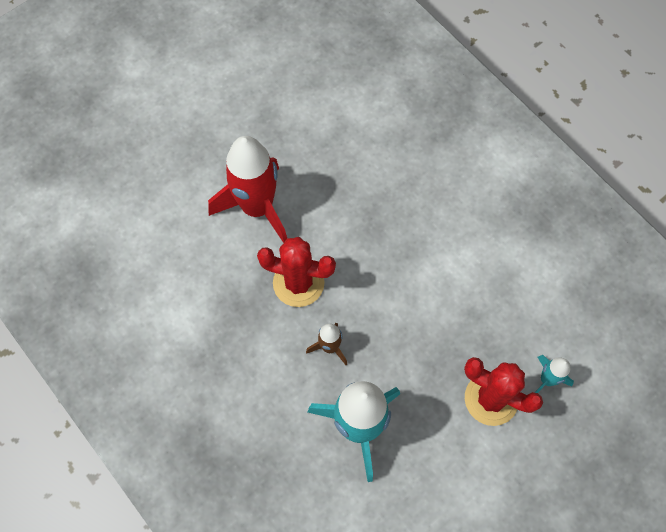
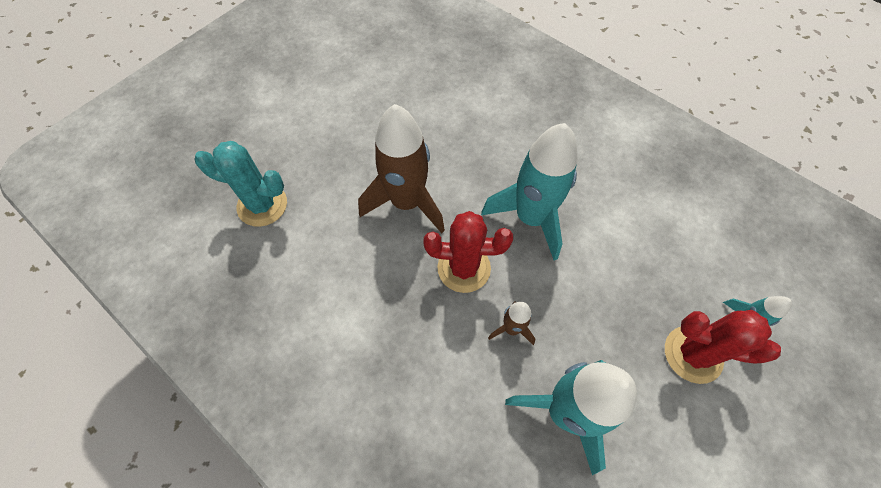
camera: 10 degrees left, 5 degrees down
(116, 188) = (262, 205): none -> turquoise cactus
(257, 207) = (407, 202): red rocket -> brown rocket
(376, 243) = (530, 218): none -> turquoise rocket

